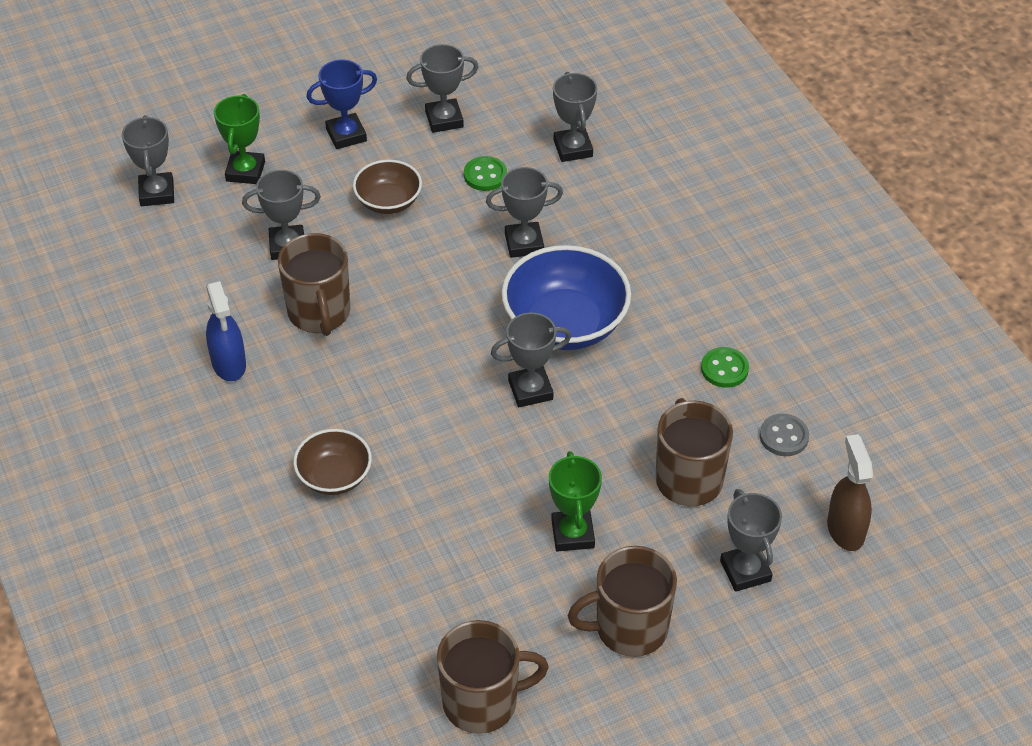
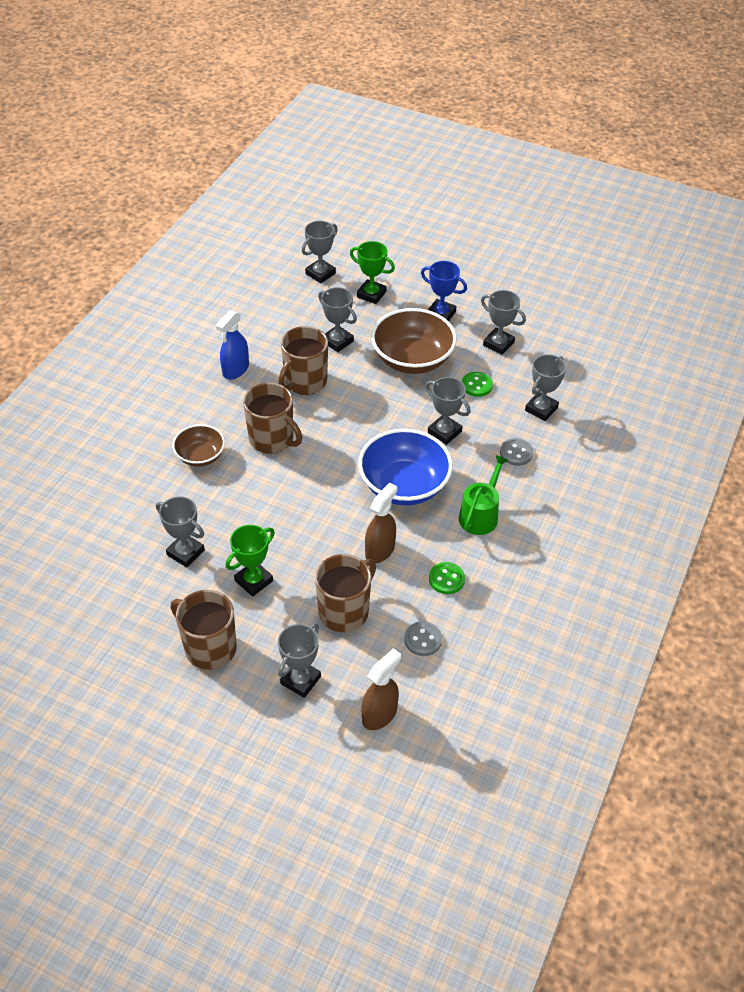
camera: 50 degrees right, 0 degrees up
(245, 171) = (371, 294): green trophy -> green trophy turned 60 degrees clockwise
(388, 201) = (412, 359): brown bowl -> brown bowl, size x1.76
(482, 702) = (103, 610): brown mug -> brown mug (272, 439)
(530, 390) = (339, 500): grey trophy -> grey trophy (185, 552)
(612, 207) = (516, 453): none -> grey button
(634, 399) = (380, 550): none -> brown spray bottle
(666, 288) = (480, 515): none -> green watering can

